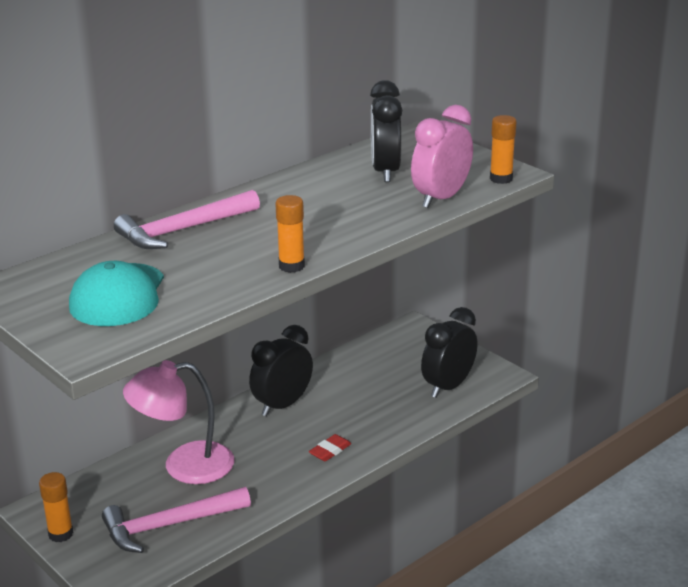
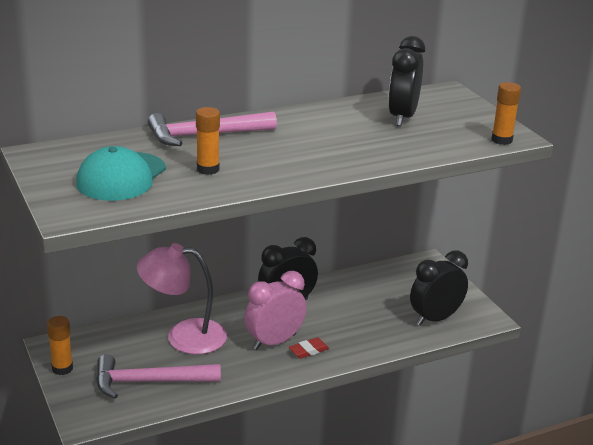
camera: 15 degrees right, 0 degrees up
(291, 266) = (276, 180): orange glue stick -> orange glue stick (208, 169)
(441, 198) = (438, 147): pink clock -> pink clock (274, 342)

